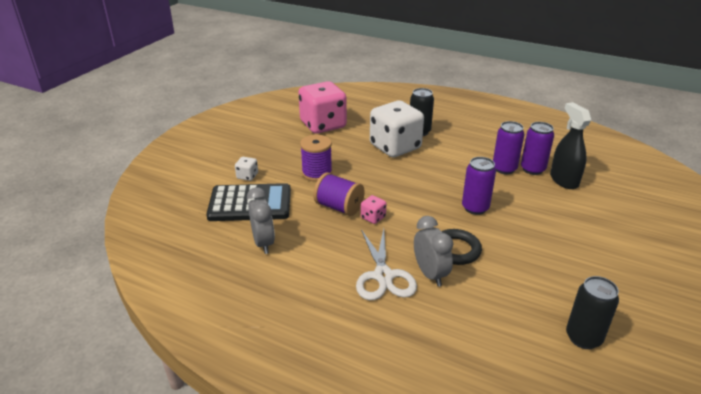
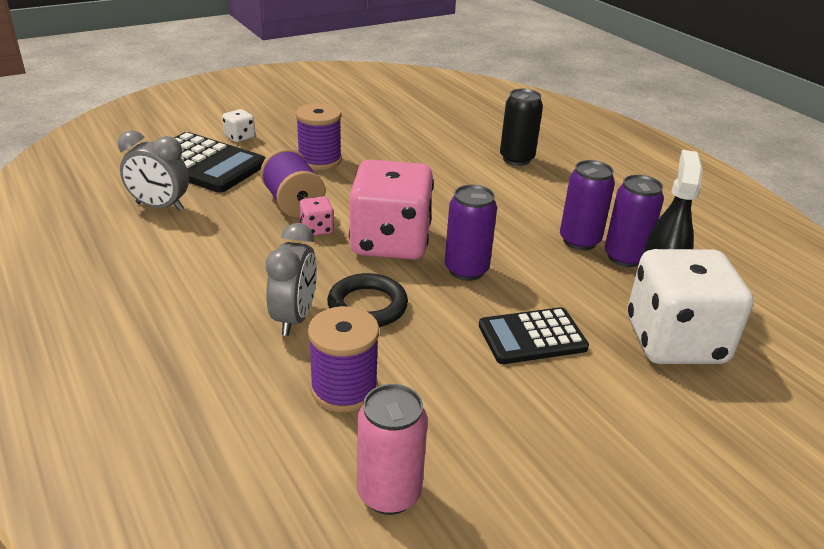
camera: 30 degrees right, 0 degrees up
(263, 243) = (160, 207): grey clock -> grey clock turned 90 degrees clockwise
(323, 125) = (401, 114): pink dice -> pink dice (390, 242)
(383, 276) = (236, 294): white scissors -> none
(395, 147) = (458, 165): white dice -> white dice (675, 341)
(502, 299) = (344, 389): none -> purple spool
(545, 230) = (532, 337): none -> black calculator
(583, 338) = (389, 493): black can -> pink can

